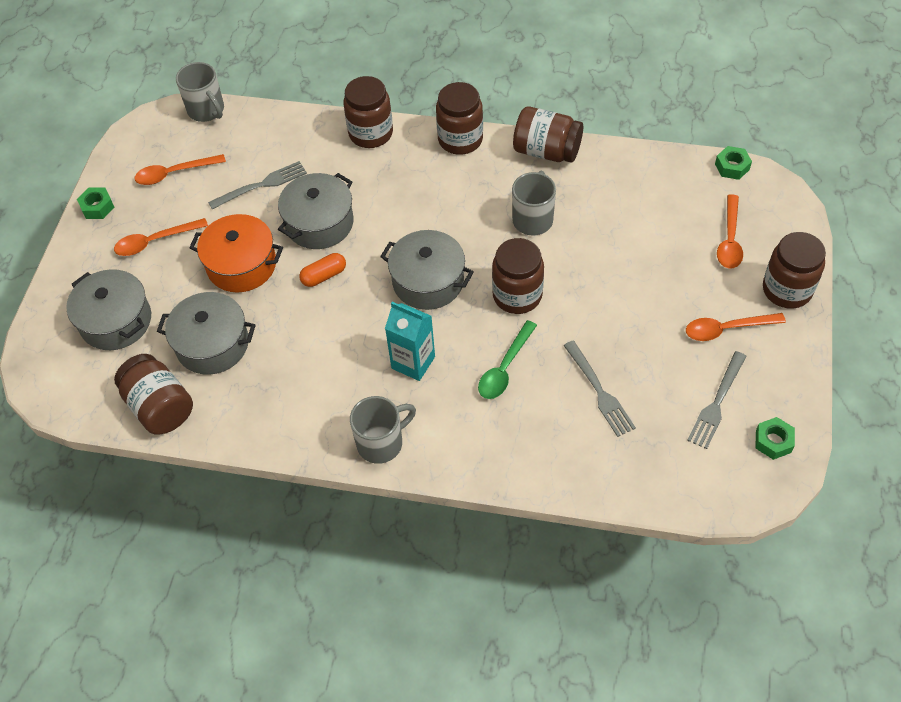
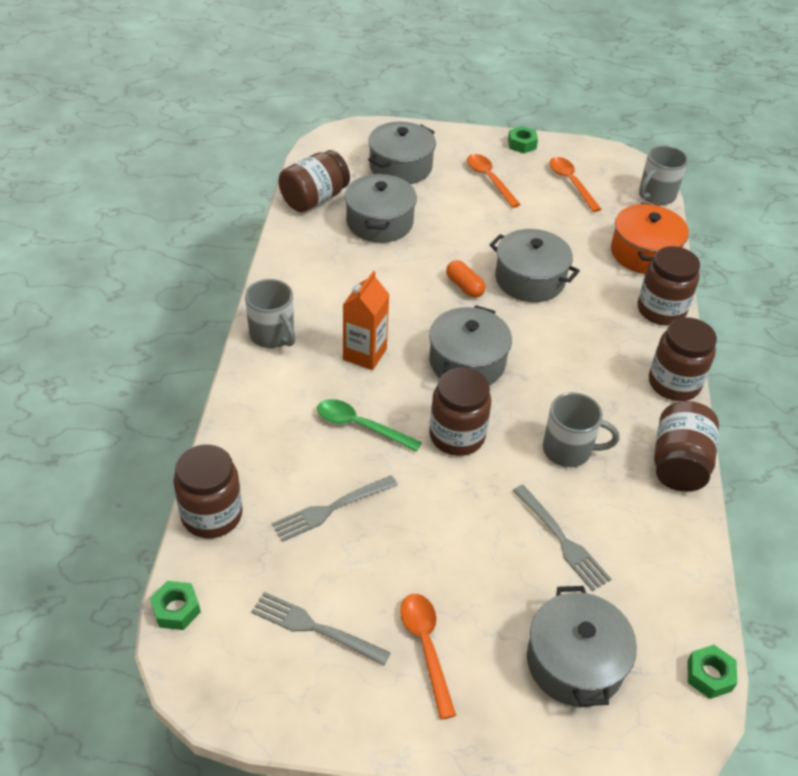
camera: 80 degrees right, 10 degrees down
(241, 265) = (470, 232): orange pot -> orange pot (644, 253)
(261, 185) = (569, 237): grey fork -> grey fork (562, 540)
(413, 362) = (364, 354): turquoise carton -> orange carton
(729, 240) = (574, 662): orange spoon -> grey pot
(773, 441) = (258, 688): green nut -> green nut (176, 609)
(787, 290) = (498, 729): brown jar -> brown jar (212, 515)

